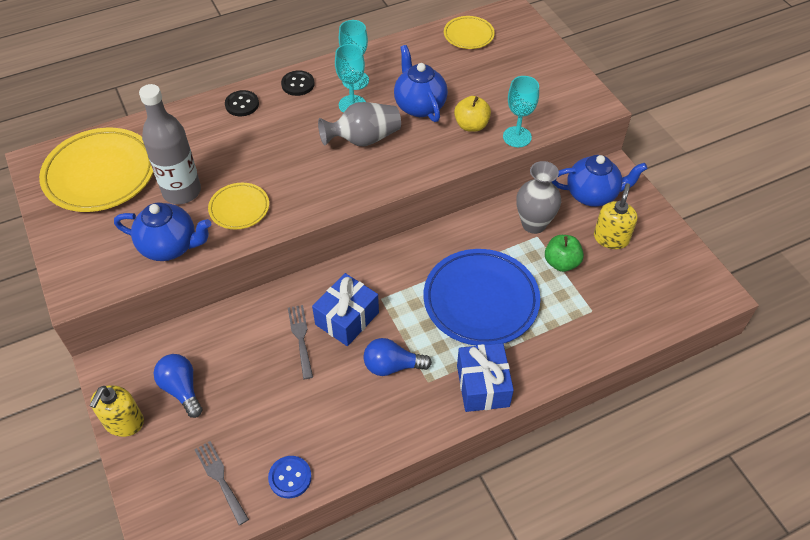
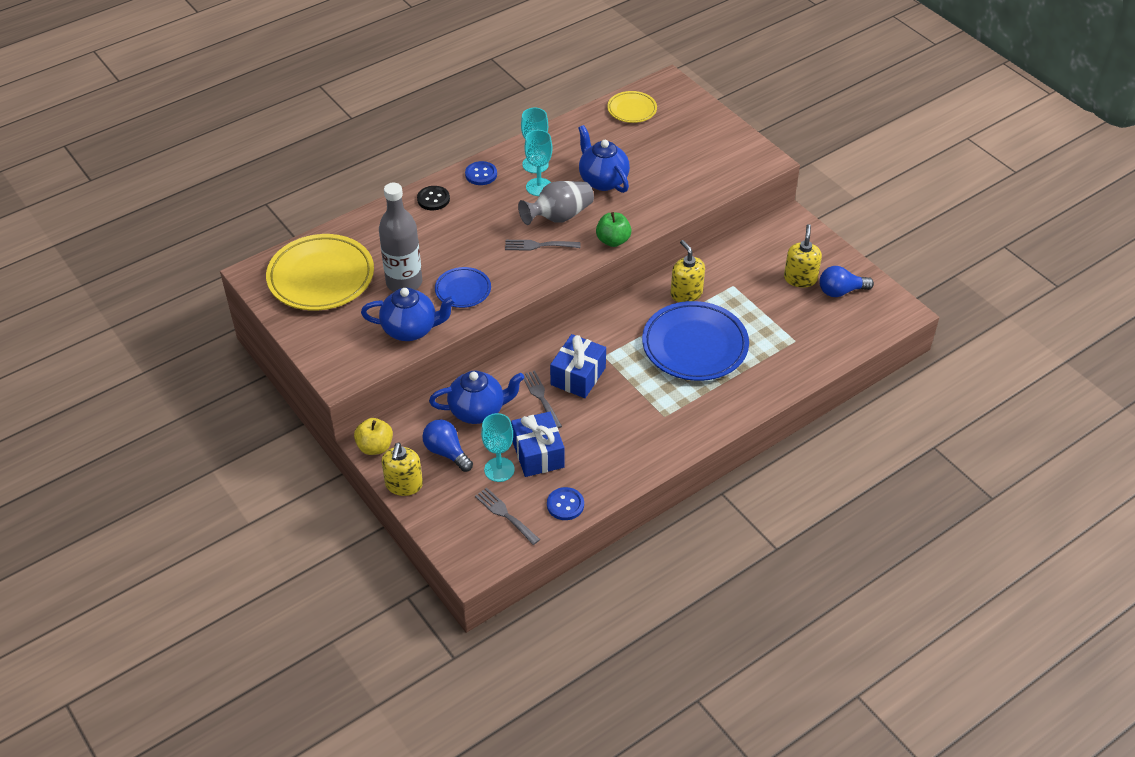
camera: 10 degrees left, 5 degrees down
(239, 208) = (463, 290): yellow plate -> blue plate
(298, 84) = (481, 174): black button -> blue button
(333, 168) = (538, 245): none -> grey fork
(392, 366) = (629, 408): blue light bulb -> blue light bulb (840, 291)
(471, 125) = (655, 192): yellow apple -> yellow apple (375, 447)
(482, 386) = (713, 413): blue gift -> blue gift (538, 454)
(485, 238) = (686, 293): none -> yellow soap dispenser
(517, 137) = (700, 197): turquoise goblet -> turquoise goblet (499, 469)
(533, 224) = (727, 275): grey vase -> none
(561, 263) = (760, 305): green apple -> green apple (613, 240)
(592, 195) = (776, 243): blue teapot -> blue teapot (478, 411)

